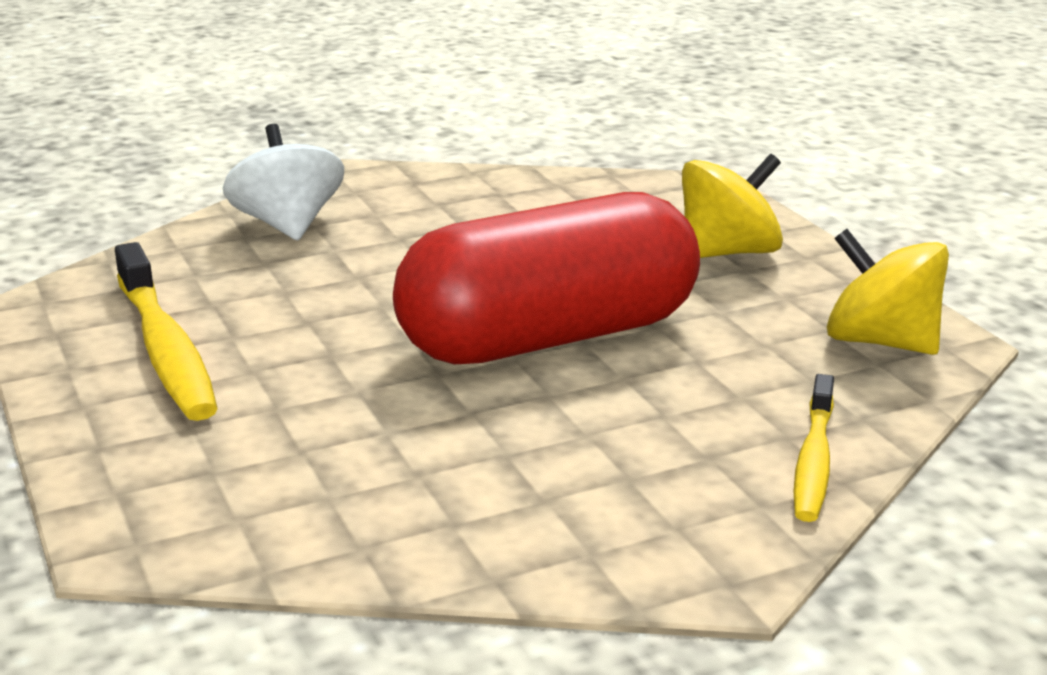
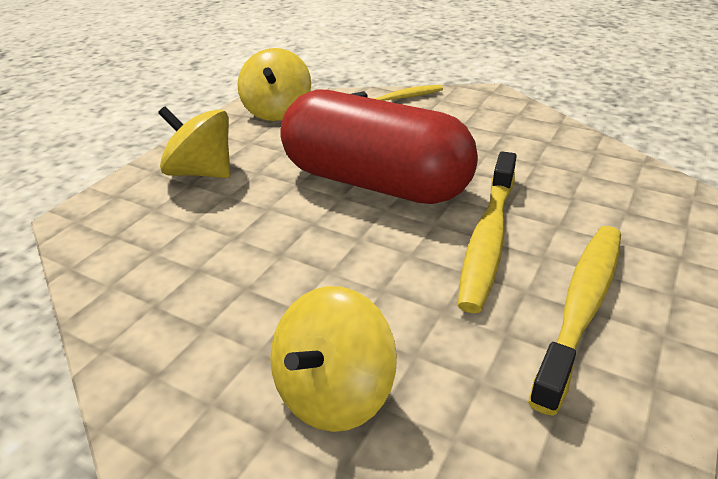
camera: 125 degrees left, 10 degrees up
(288, 225) = (334, 392): white spinning top -> yellow spinning top
(331, 354) = (488, 238): none -> yellow toothbrush

